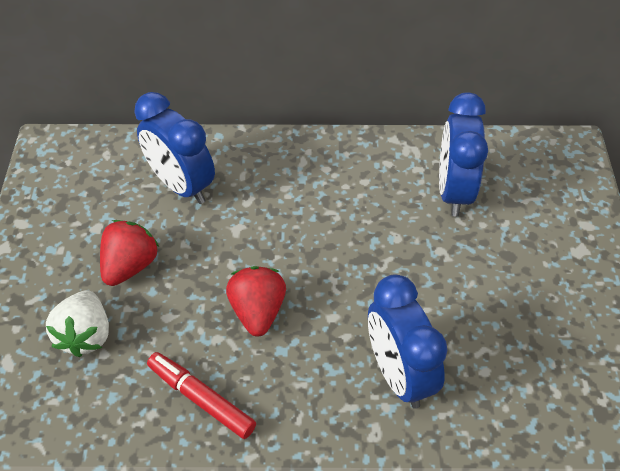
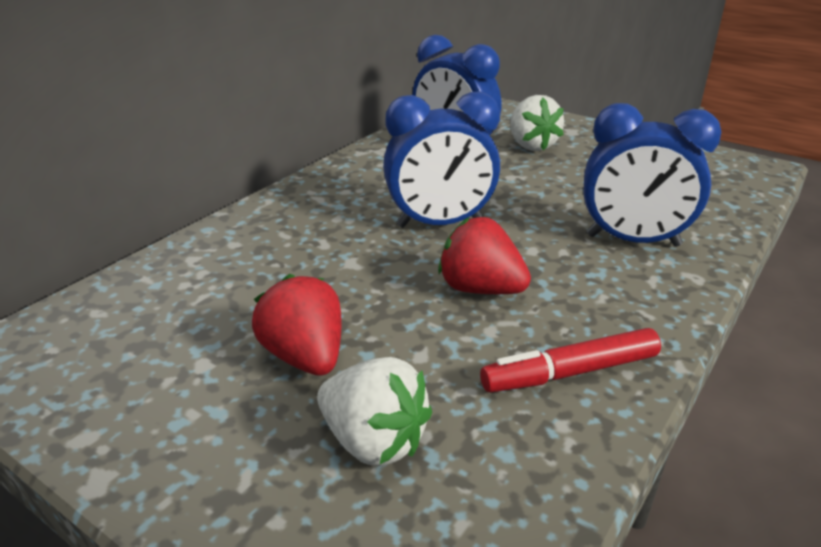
camera: 55 degrees left, 20 degrees down
(181, 185) = (238, 275): blue clock -> blue clock (440, 224)
(515, 236) = (531, 145): none -> white strawberry

